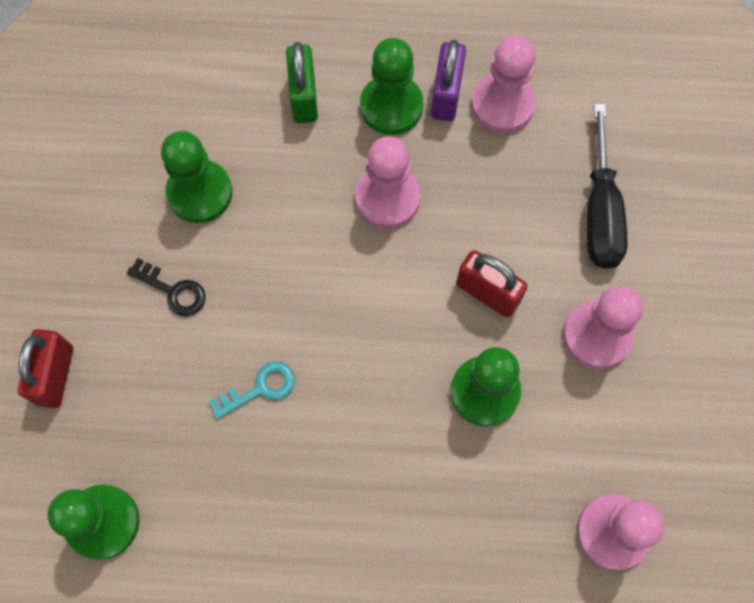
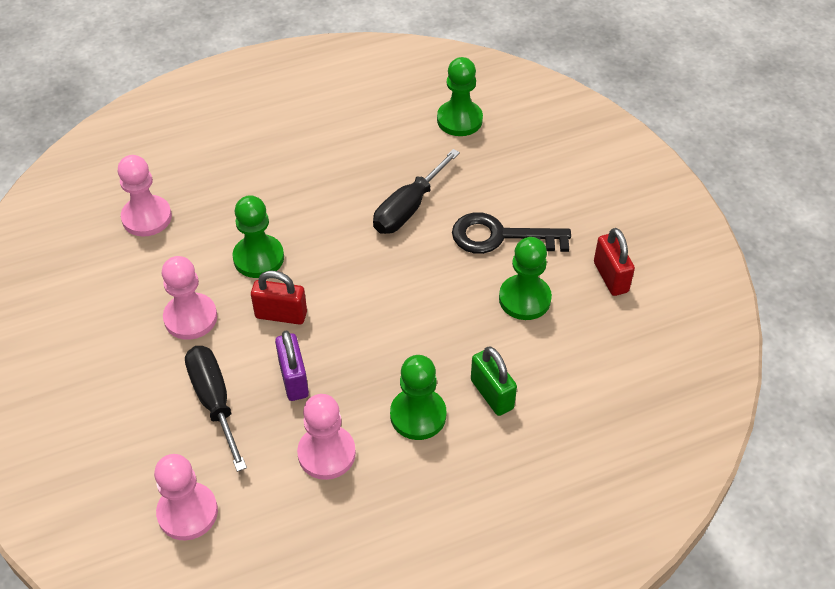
camera: 155 degrees right, 20 degrees down
(55, 375) = (540, 170): red padlock -> red padlock (611, 277)
(173, 291) = (500, 237): black key -> black key, size x1.86
(260, 388) = (408, 208): turquoise key -> black screwdriver
(387, 198) = (385, 348): pink pawn -> pink pawn (187, 512)
(446, 95) = (377, 442): purple padlock -> purple padlock (294, 379)

